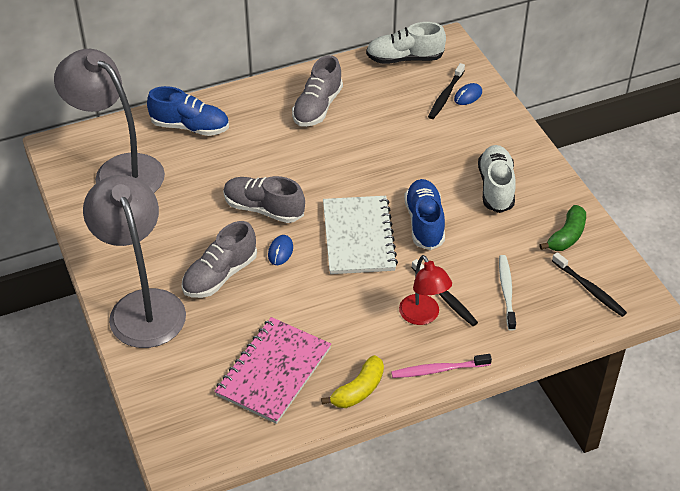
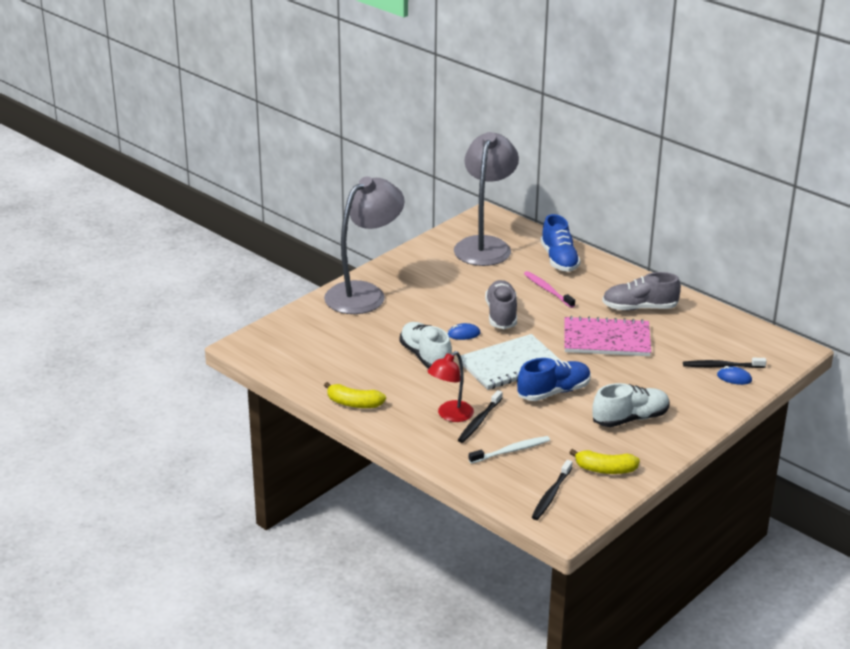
camera: 65 degrees right, 15 degrees down
(220, 275) = (418, 315): grey shoe -> none
(274, 372) = (344, 362): pink notebook -> pink notebook (606, 339)
(404, 59) = (747, 334): white shoe -> white shoe (425, 356)
(438, 370) = (400, 435): pink toothbrush -> pink toothbrush (547, 290)
(567, 236) = (605, 469): green banana -> yellow banana

